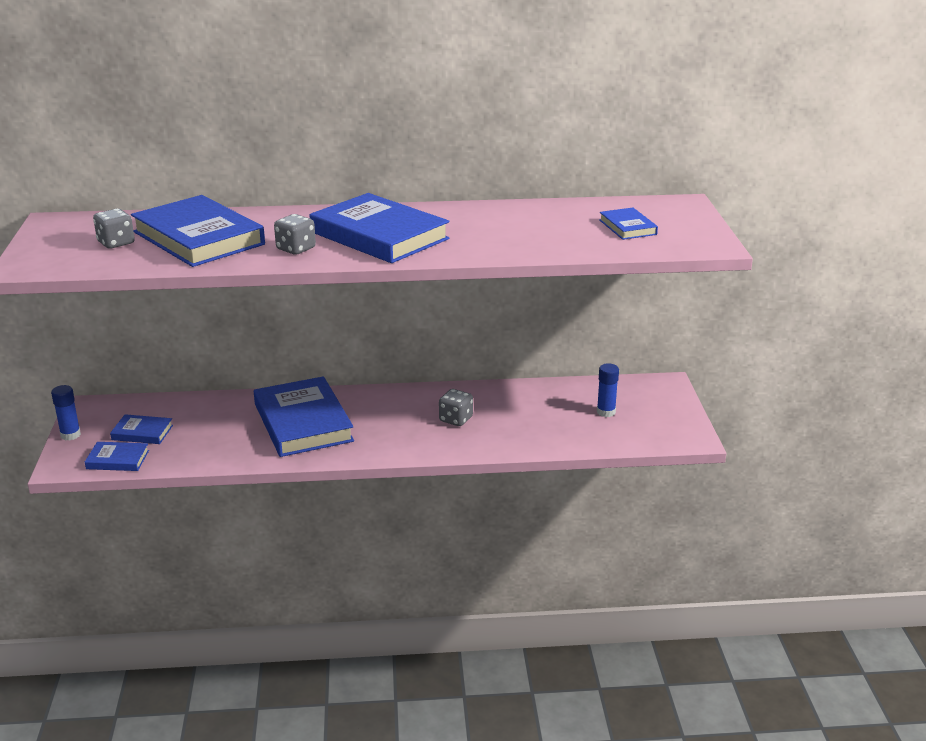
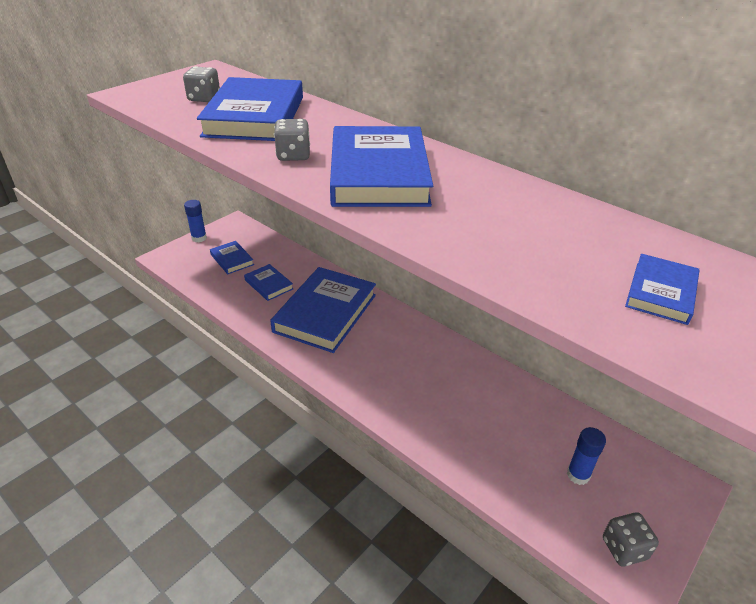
camera: 45 degrees right, 10 degrees up
(117, 460) = (192, 271): blue book -> blue book (268, 284)
(456, 419) = (432, 385): grey dice -> grey dice (624, 549)

